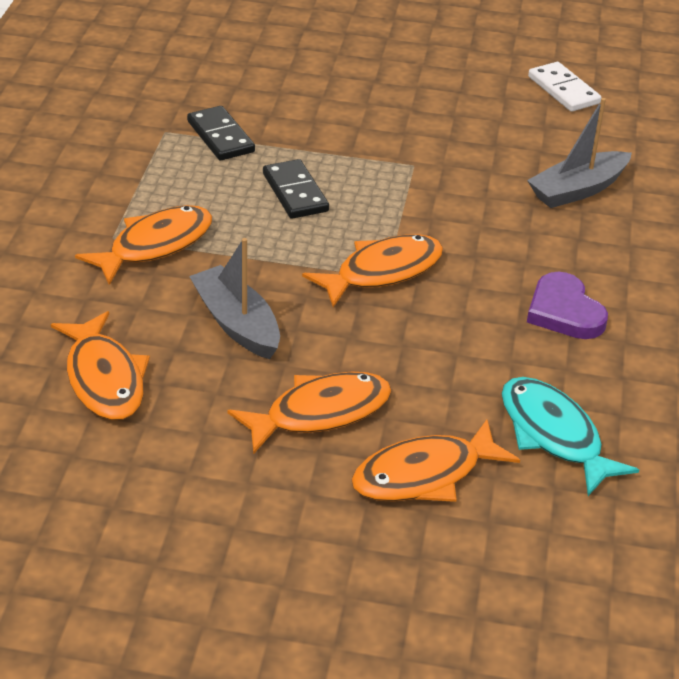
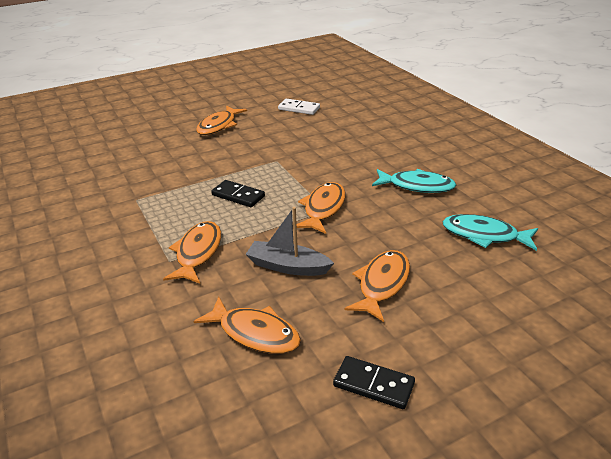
camera: 35 degrees left, 5 degrees down
(221, 137) = (169, 189): black domino -> black domino (373, 384)
(424, 475) = (463, 283): orange fish -> orange fish (219, 126)
(564, 311) = (417, 186): purple heart -> turquoise fish
(577, 190) = (356, 140): grey boat -> none

